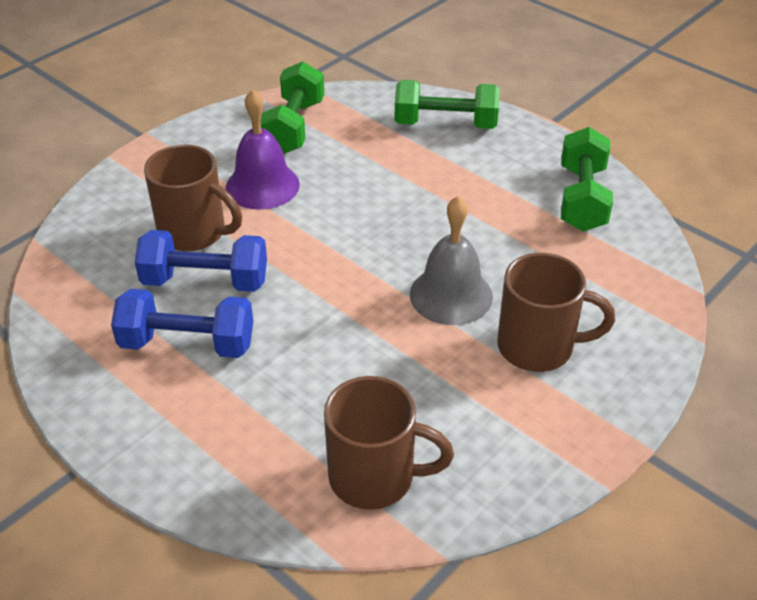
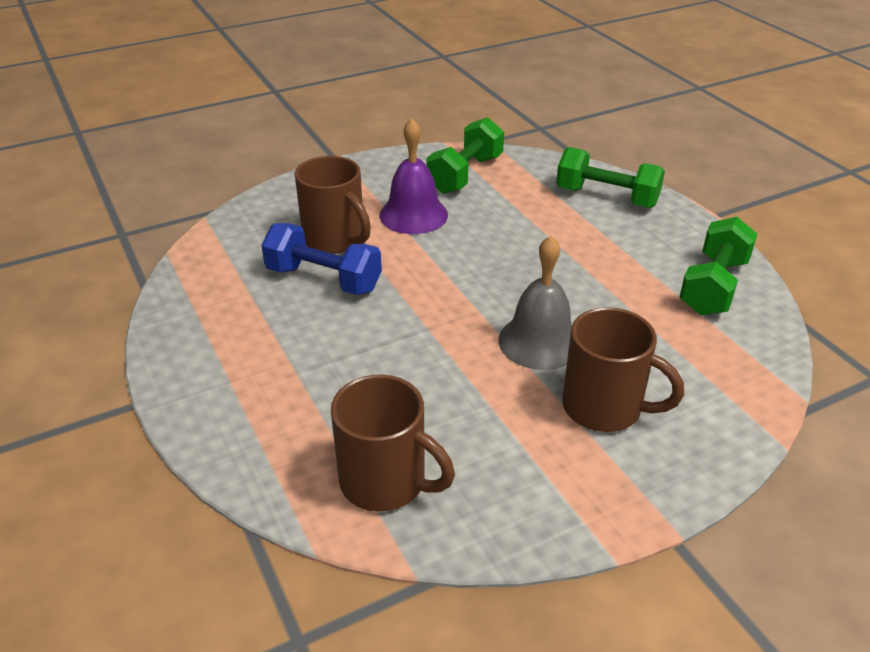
camera: 20 degrees right, 5 degrees down
(187, 343) = (281, 325): blue dumbbell -> none

